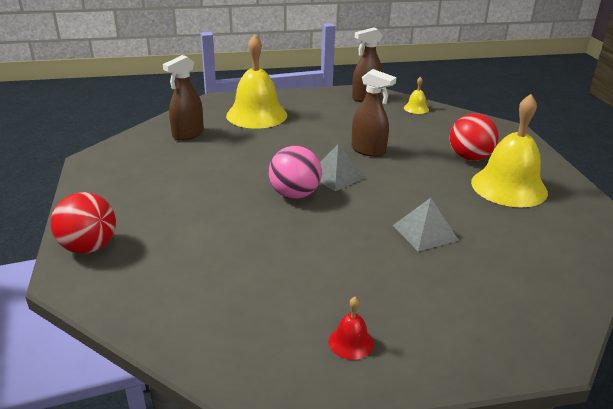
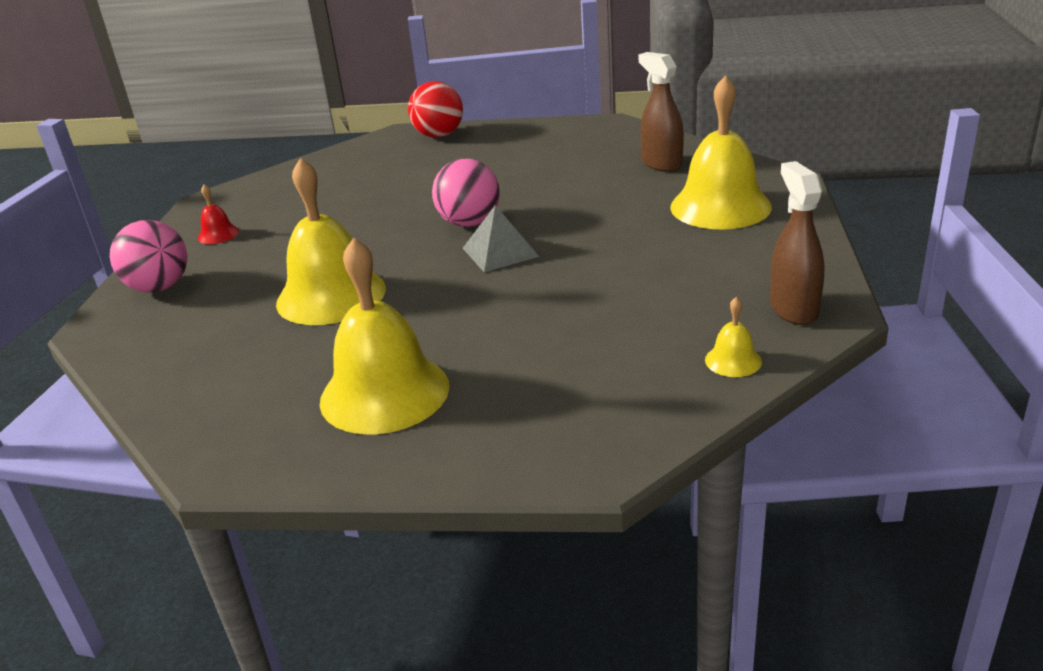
camera: 110 degrees right, 0 degrees up
(368, 150) = (564, 284): brown spray bottle -> none
(425, 232) = (331, 295): grey pyramid -> yellow bell
(467, 341) = (159, 287): none -> pink ball
(469, 158) = (497, 377): red ball -> none

